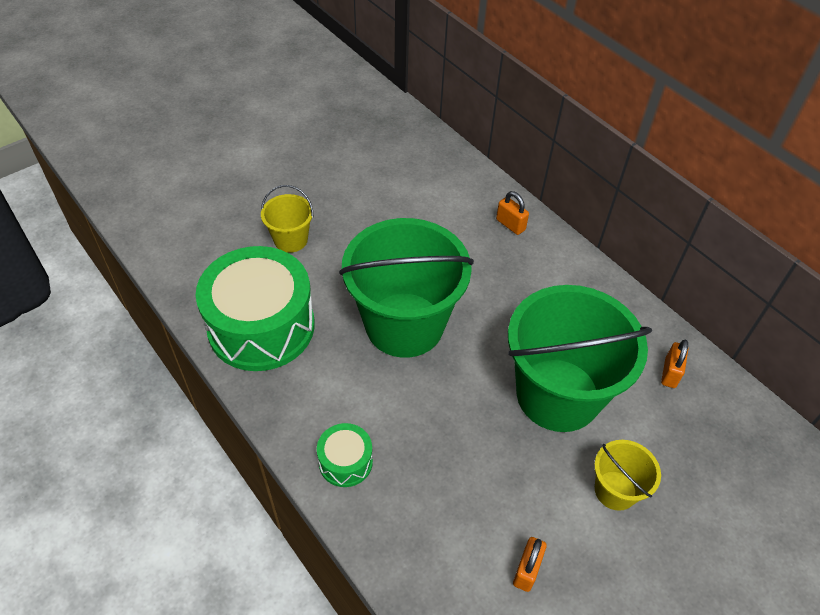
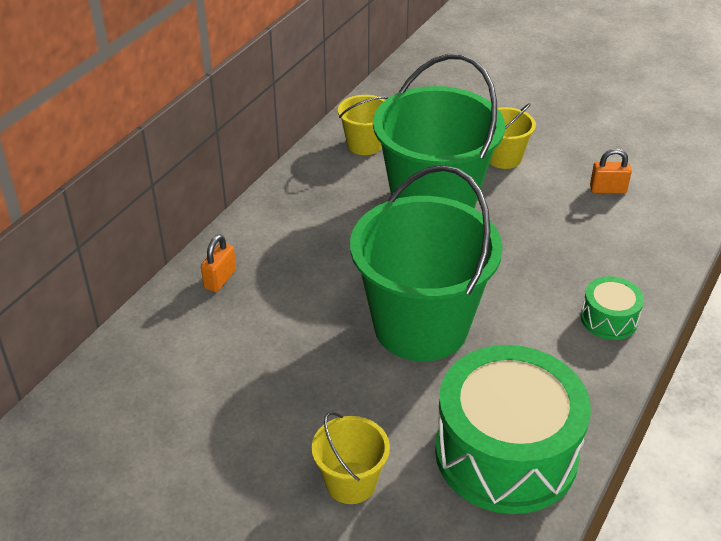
camera: 110 degrees left, 10 degrees down
(670, 373) = (364, 144): orange padlock -> yellow bucket

